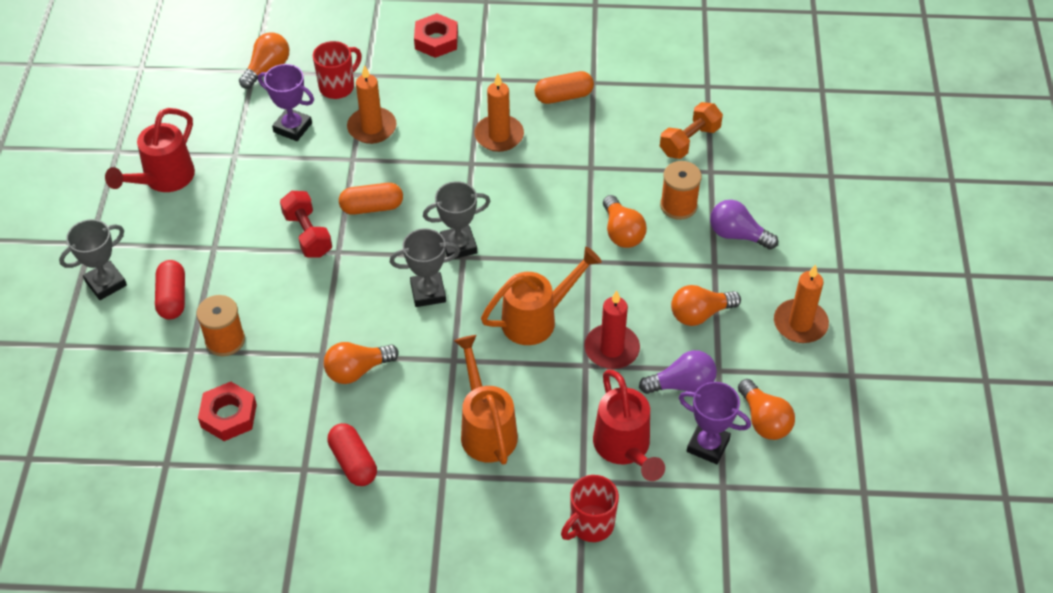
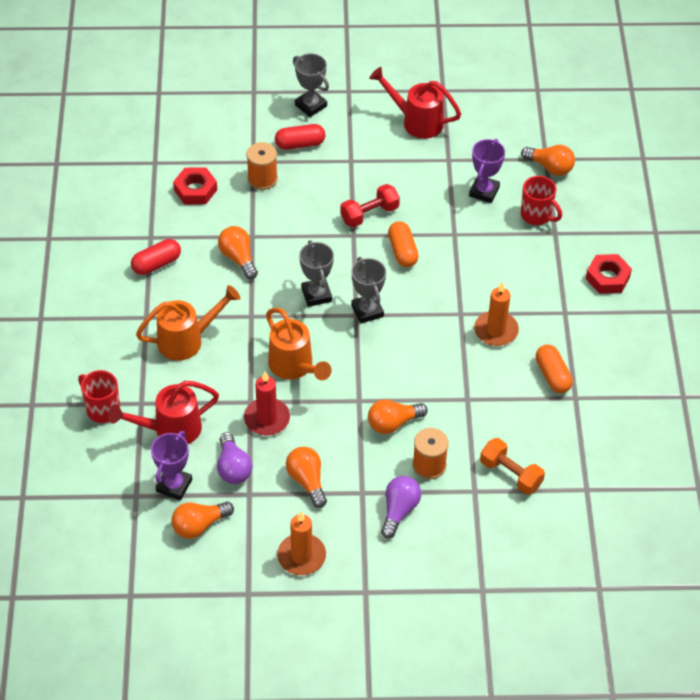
camera: 85 degrees right, 0 degrees up
(372, 128) = (492, 243): orange candle -> none

